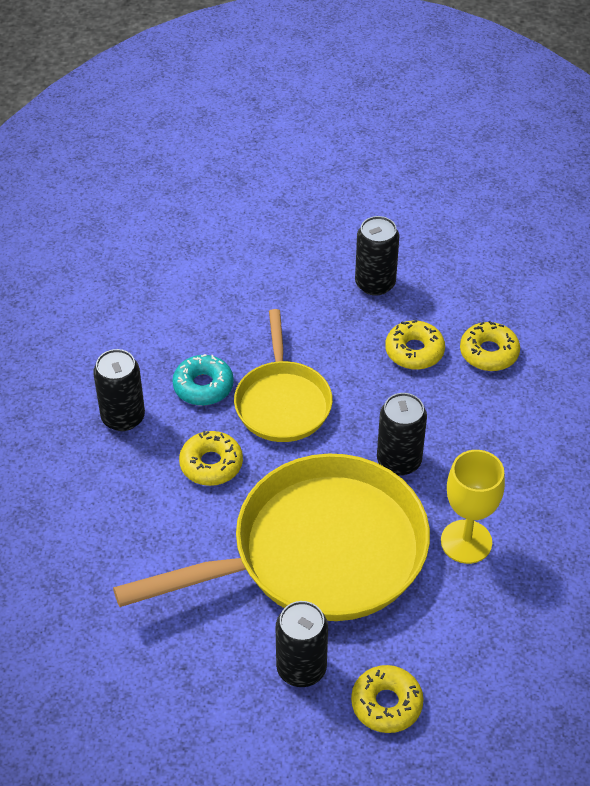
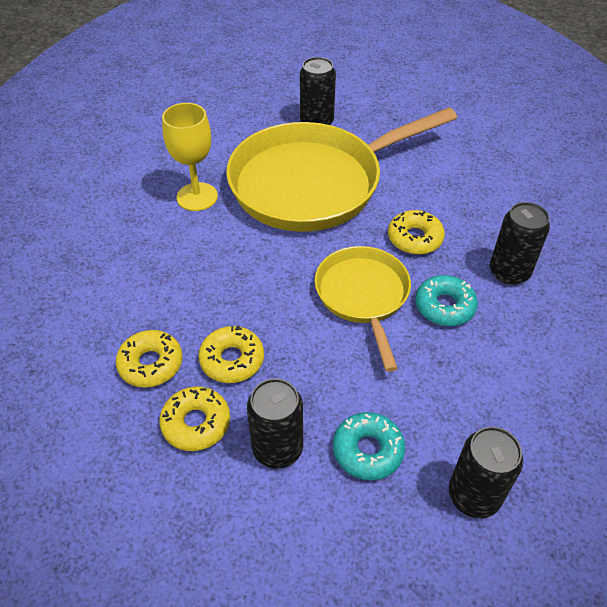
camera: 175 degrees right, 0 degrees up
(303, 278) = (368, 450): none -> turquoise donut
(386, 704) = (259, 109): yellow donut -> yellow donut (196, 423)
(399, 461) = (250, 251): black can -> black can (474, 495)

